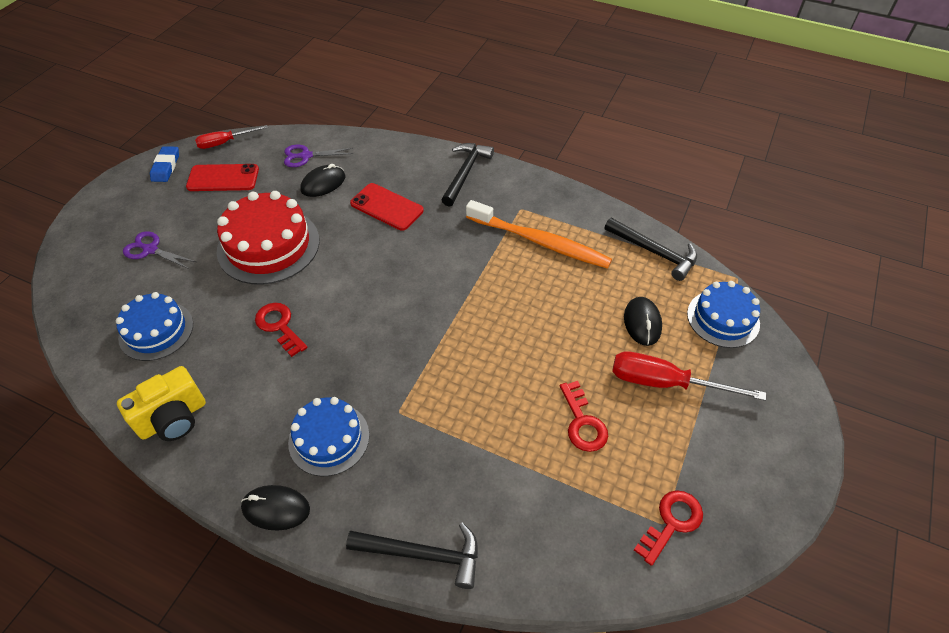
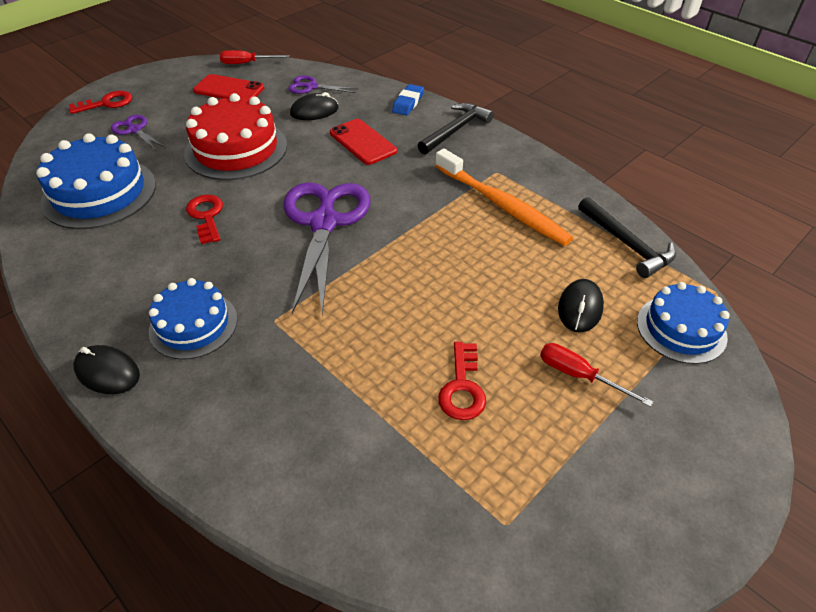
camera: 20 degrees right, 5 degrees down
(156, 330) = (99, 193): blue cake -> blue cake, size x1.55
(166, 167) = (187, 71): blue eraser -> blue eraser (408, 103)
(173, 418) = (68, 267): yellow camera -> none
(394, 302) = (324, 222): none -> purple scissors
(423, 554) = (221, 463): black hammer -> none
(665, 383) = (579, 375): red screwdriver -> red screwdriver, size x0.64
(672, 522) = (517, 527): red key -> red key (107, 103)

